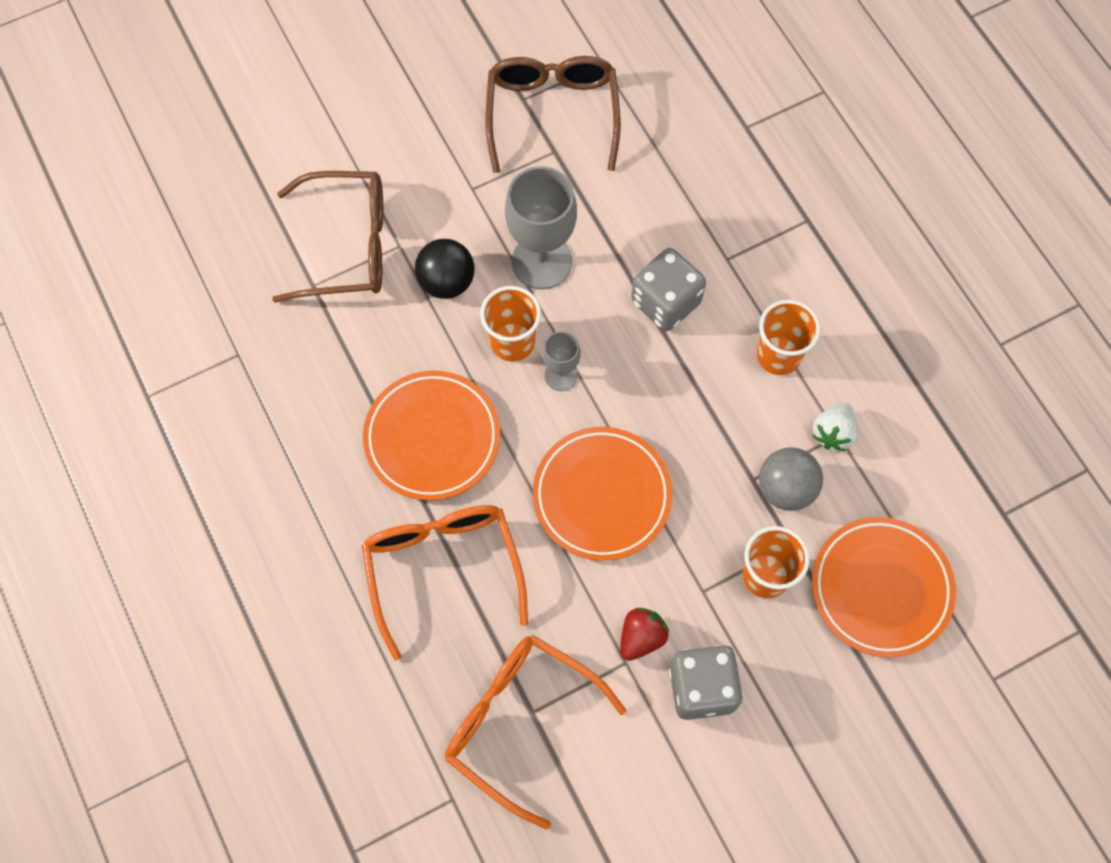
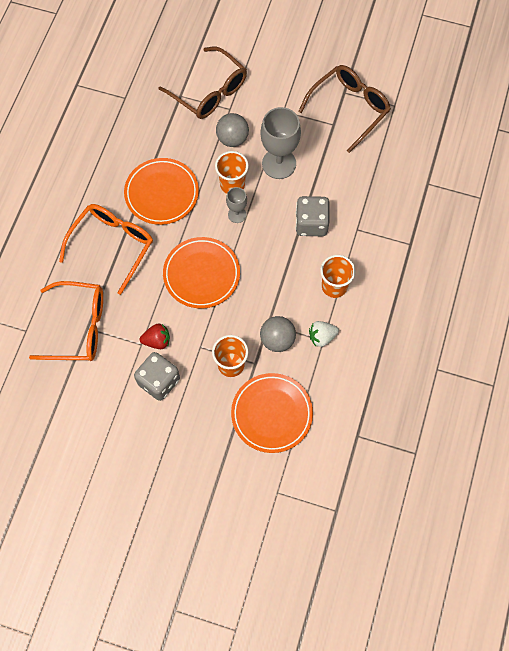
camera: 45 degrees right, 0 degrees up
(446, 282) = (232, 139): black ball -> grey ball
(519, 722) = (79, 327): orange glasses -> orange glasses turned 105 degrees clockwise

